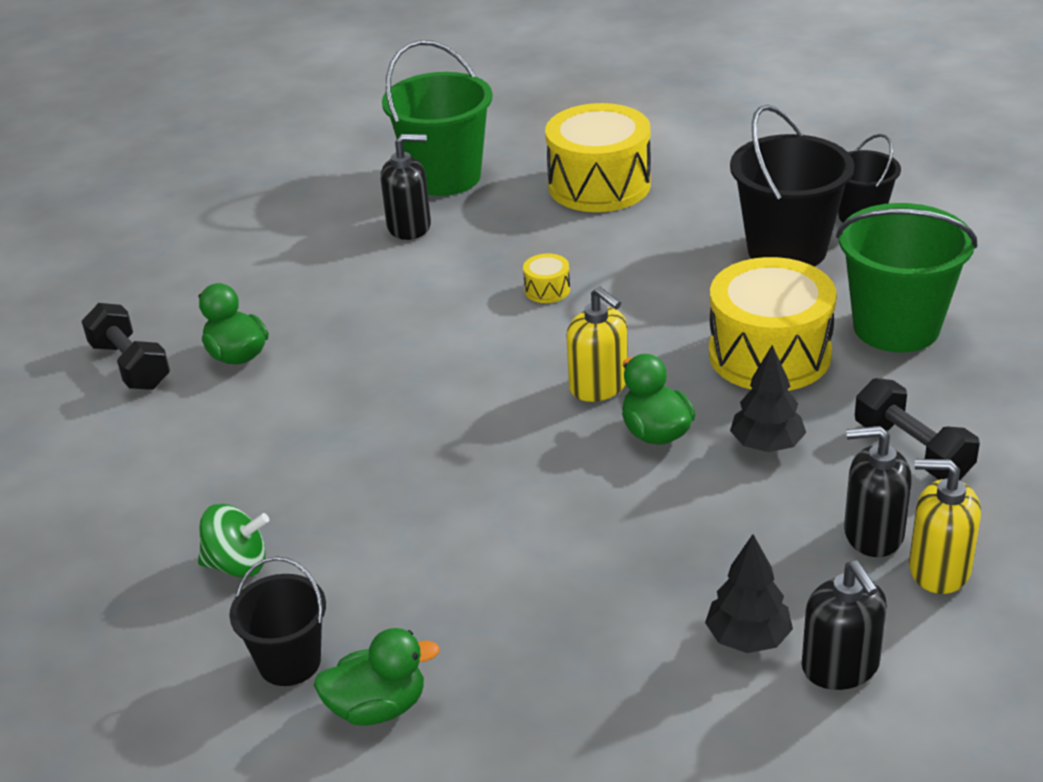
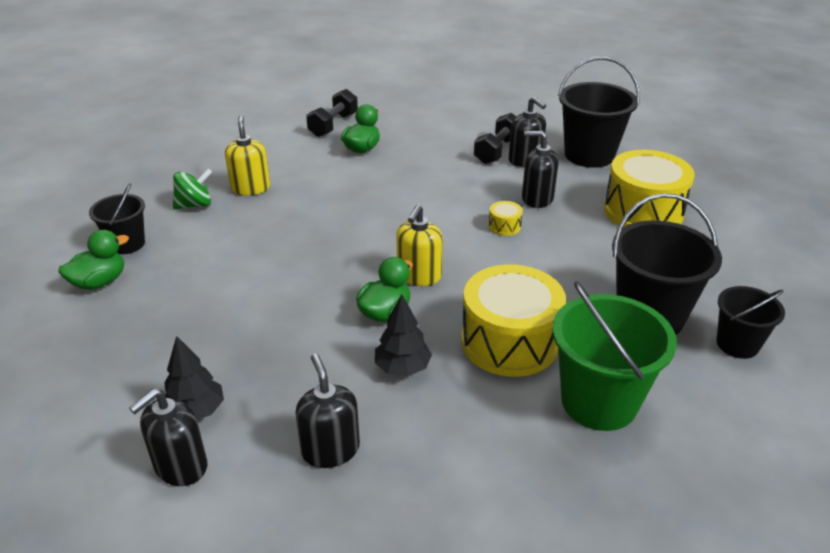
camera: 60 degrees right, 0 degrees up
(237, 565) = (195, 205): green spinning top -> green spinning top turned 90 degrees counterclockwise
(378, 707) = (99, 282): green duck -> green duck turned 90 degrees counterclockwise
(445, 177) = (589, 155): green bucket -> black bucket
(507, 247) = (537, 198): none -> black soap dispenser
(912, 450) = (443, 449): black dumbbell -> black dumbbell (497, 151)
(938, 569) = (305, 498): yellow soap dispenser -> yellow soap dispenser (250, 188)

